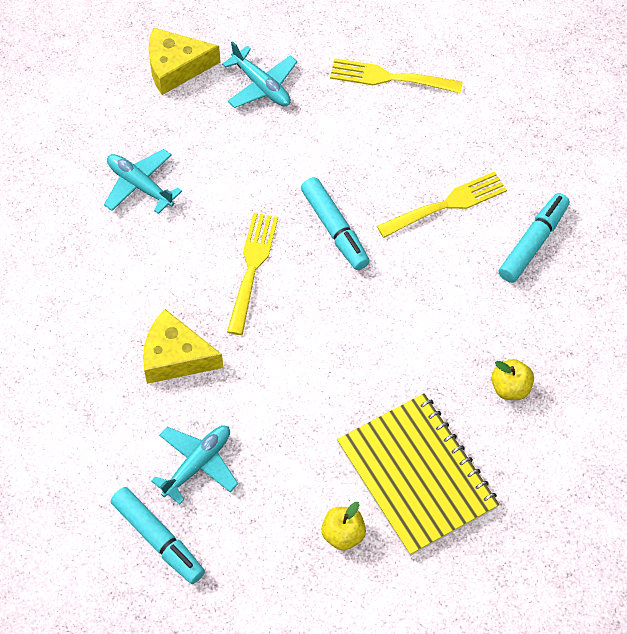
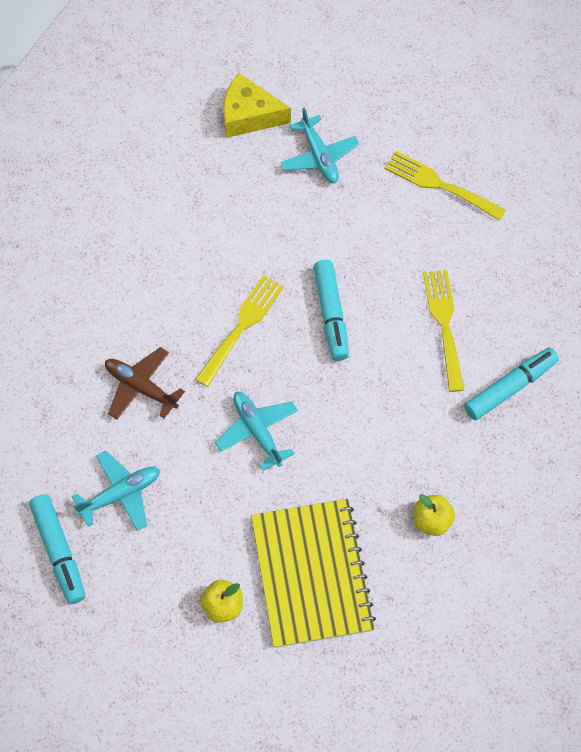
camera: 20 degrees right, 5 degrees up
(140, 185) = (173, 217): turquoise plane -> turquoise plane (257, 431)
(175, 357) = (141, 387): yellow cheese -> brown plane
(447, 204) = (444, 324): yellow fork -> yellow fork turned 90 degrees counterclockwise

